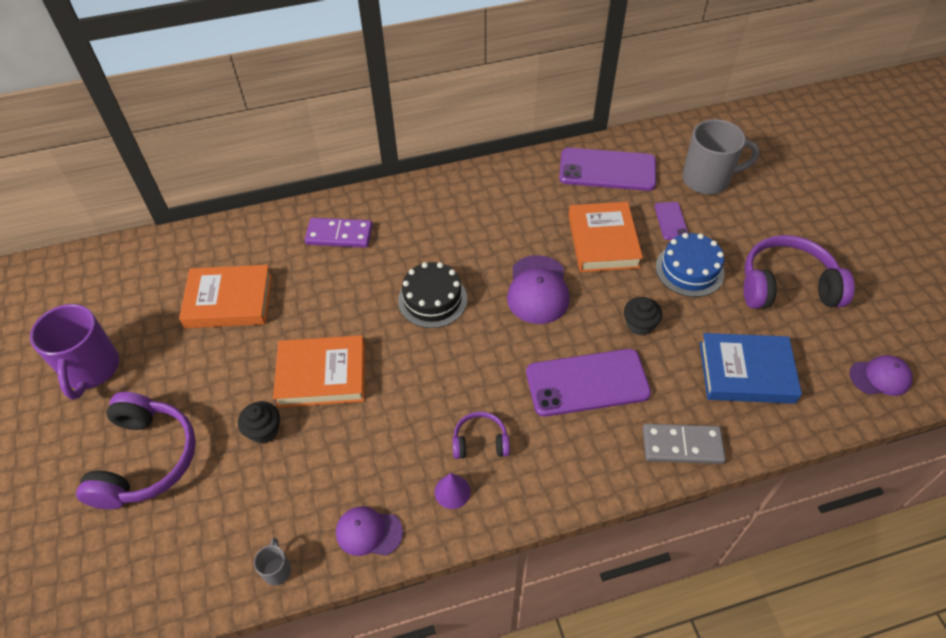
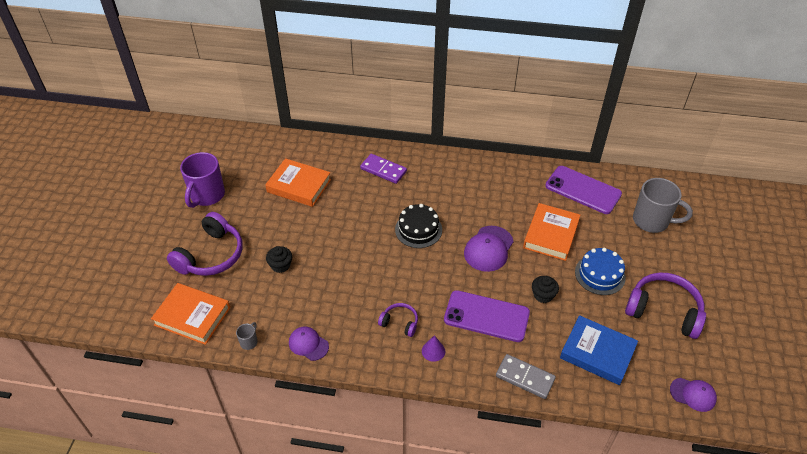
camera: 25 degrees right, 5 degrees down
(322, 375) = (329, 248): orange book -> orange book (192, 316)
(452, 491) = (367, 343): purple cone -> purple cone (433, 351)
(671, 221) = (607, 239): purple phone -> none

